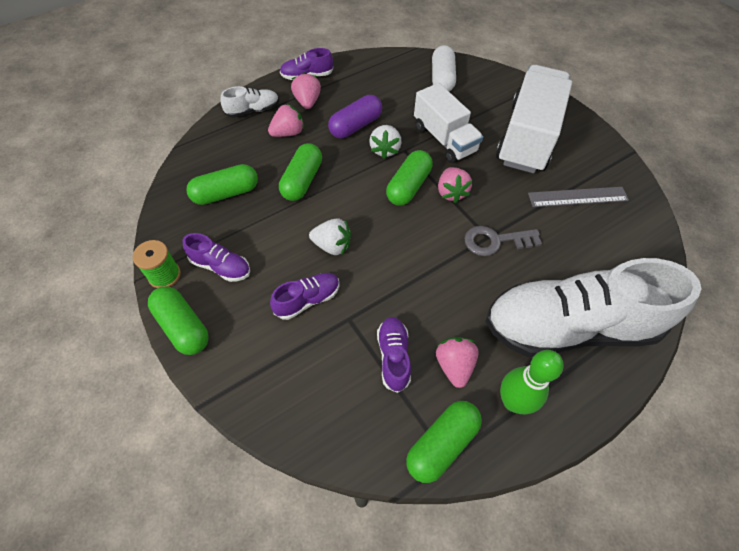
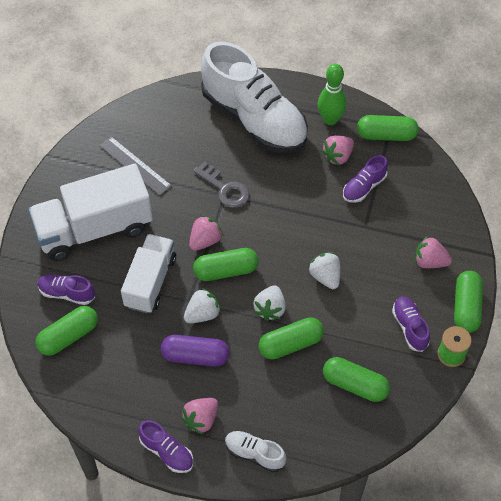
camera: 130 degrees left, 0 degrees up
(288, 133) = (253, 400): pink strawberry -> pink strawberry (429, 261)
(307, 300) = (377, 257): purple shoe -> purple shoe (67, 293)
(344, 189) = (270, 309): none -> white strawberry
(442, 79) = (68, 336): white capsule -> green capsule

